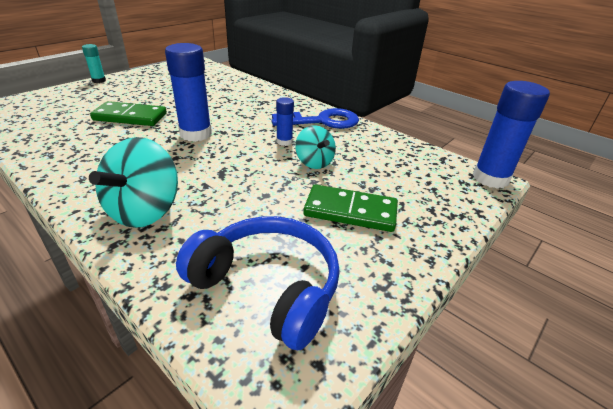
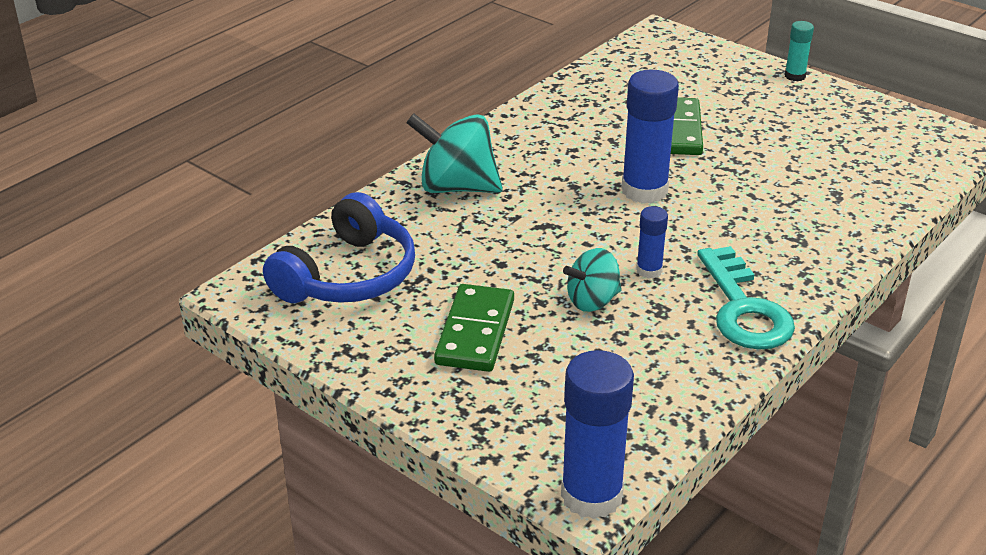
camera: 90 degrees right, 0 degrees up
(322, 121) = (743, 308): blue key -> turquoise key

